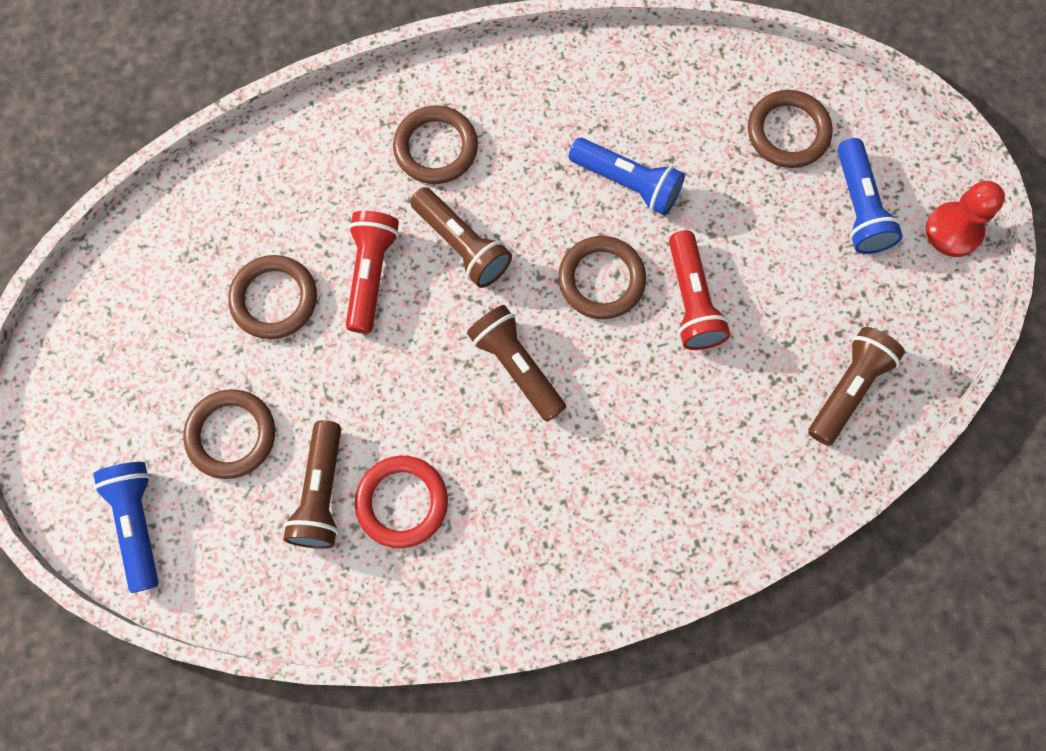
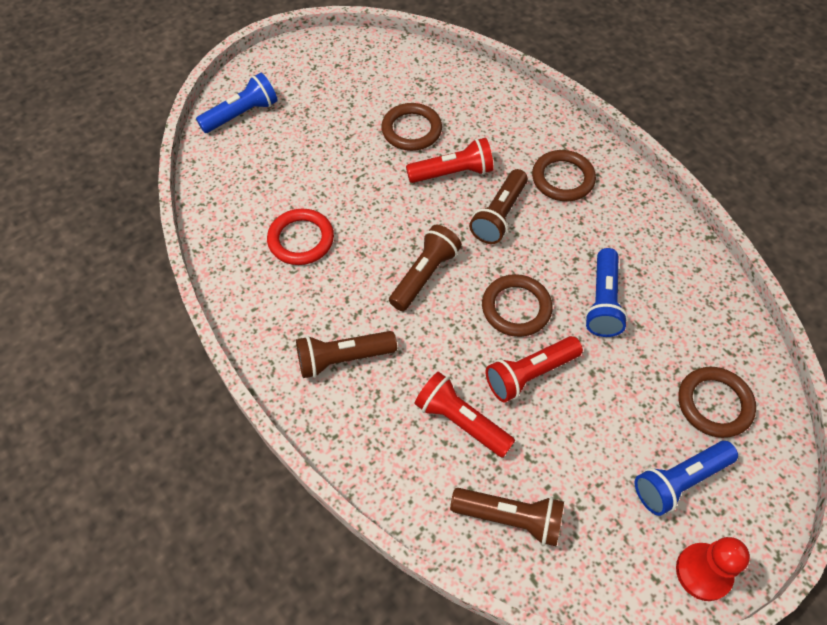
camera: 70 degrees right, 15 degrees down
(231, 435) = (313, 138): brown ring -> none
(321, 493) = (292, 195): brown flashlight -> brown flashlight (343, 359)
(724, 397) = (460, 421): none -> red flashlight

